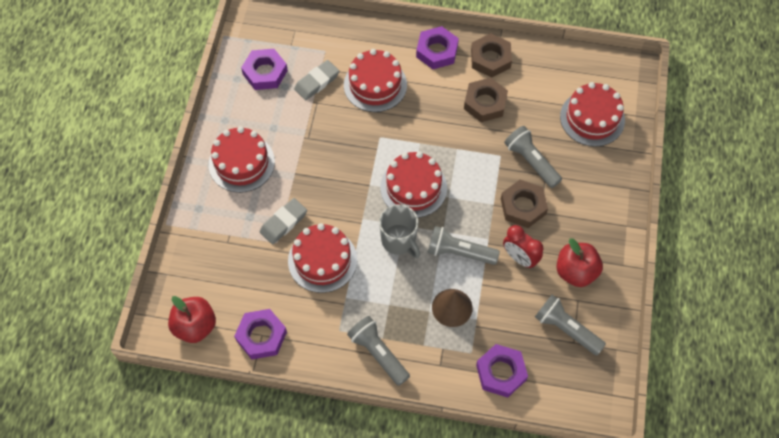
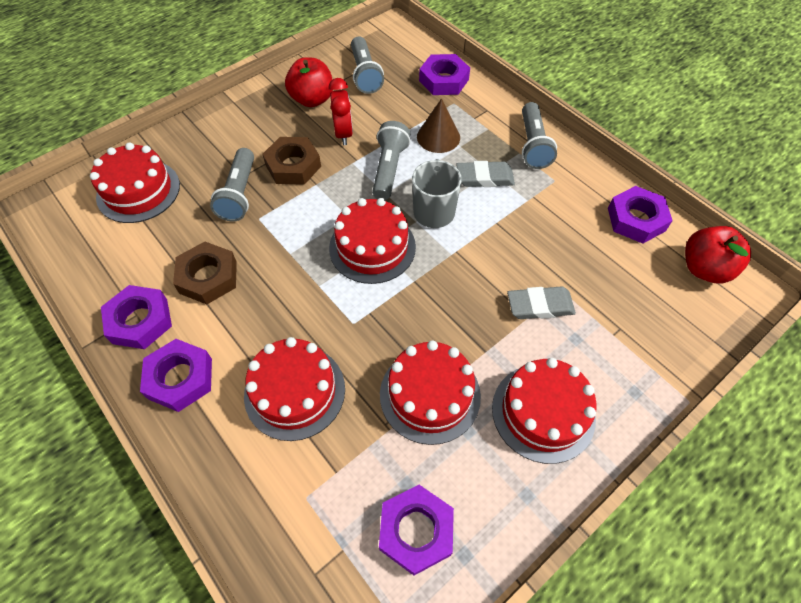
camera: 140 degrees left, 5 degrees down
(317, 82) = (360, 454): grey eraser -> grey eraser (484, 177)
(322, 260) = (525, 243): red cake -> red cake (430, 395)
(459, 252) = (389, 169): grey flashlight -> grey flashlight turned 135 degrees counterclockwise
(490, 59) = (140, 321): brown nut -> purple nut

